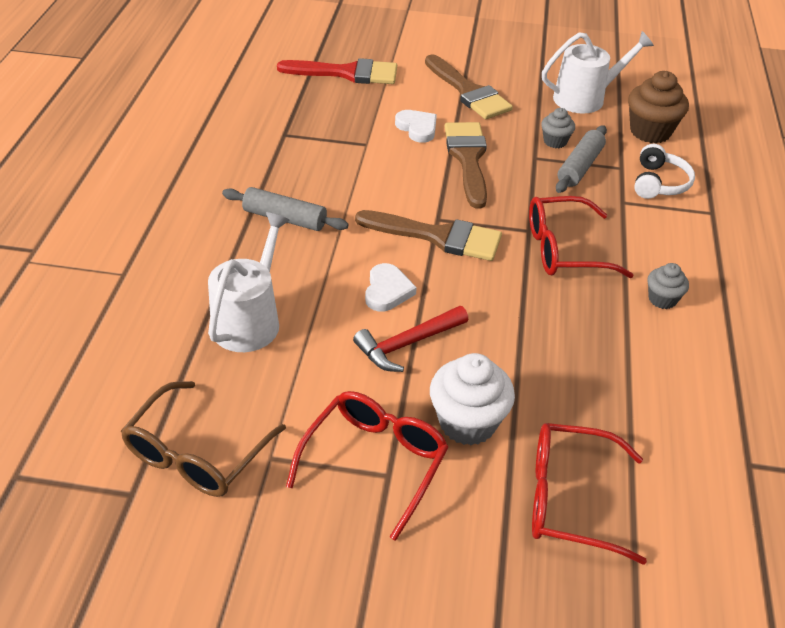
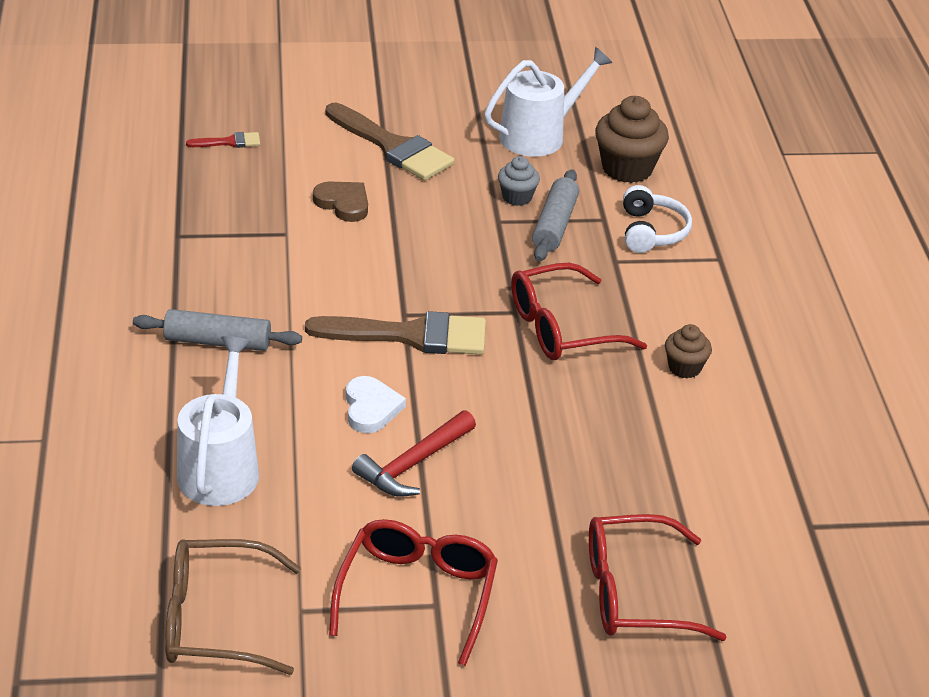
camera: 15 degrees left, 5 degrees down
(197, 453) = (216, 620): brown glasses -> brown glasses turned 75 degrees clockwise
(347, 73) = (229, 142): red brush -> red brush, size x0.46
(417, 128) = (343, 203): white heart -> brown heart
(467, 422) = (505, 536): white cupcake -> none
(468, 158) = (418, 234): brown brush -> none
(662, 299) = (684, 367): grey cupcake -> brown cupcake

